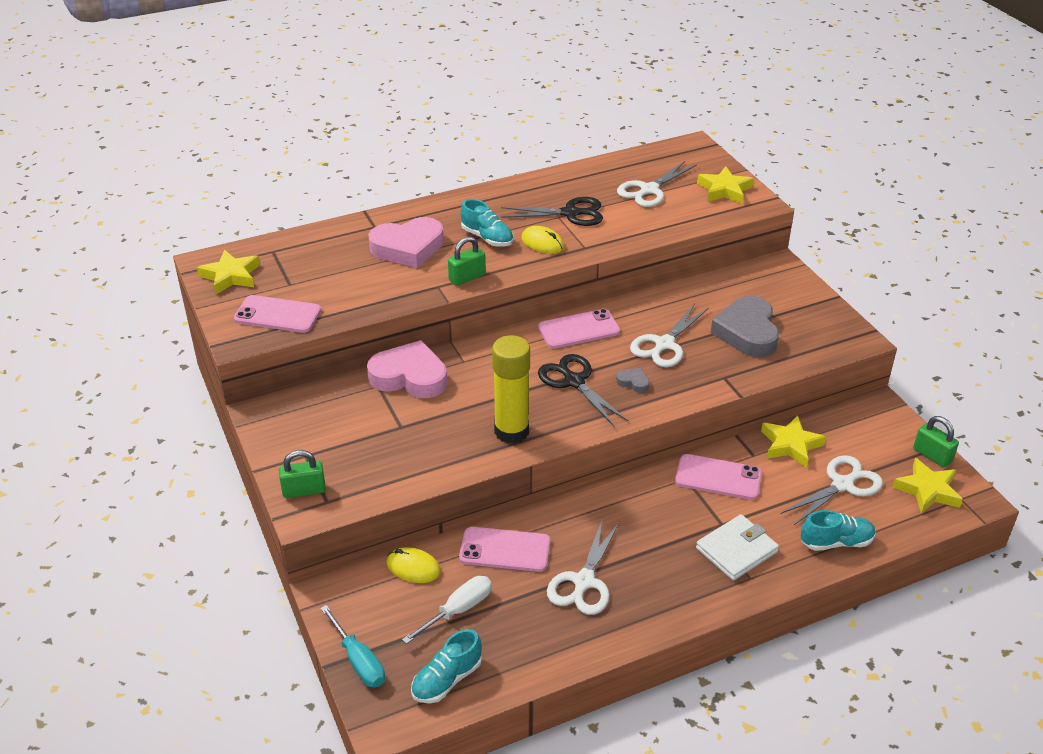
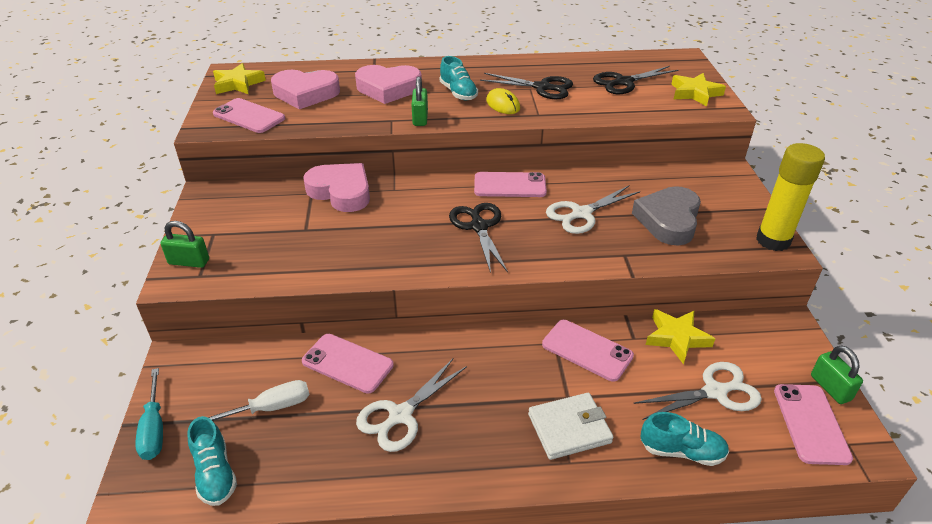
camera: 20 degrees right, 0 degrees up
(320, 273) = (305, 93): none -> pink heart
(413, 567) = (259, 356): yellow mouse -> none
(447, 680) = (215, 473): turquoise shoe -> turquoise shoe turned 90 degrees counterclockwise
(467, 277) = (420, 118): green padlock -> green padlock turned 75 degrees counterclockwise
(511, 431) = (396, 256): yellow glue stick -> yellow glue stick (773, 240)
(633, 382) = (533, 239): grey heart -> none
(649, 190) = (624, 82): white scissors -> black scissors
(927, 490) = (811, 424): yellow star -> pink phone

